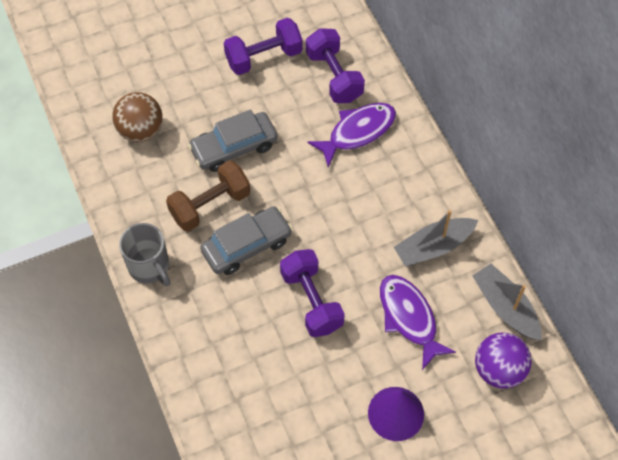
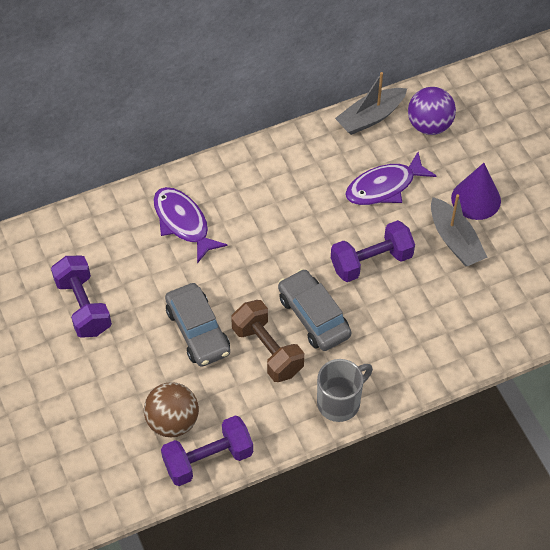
camera: 90 degrees left, 5 degrees down
(334, 76) = (113, 242): purple dumbbell -> purple dumbbell (208, 459)
(433, 247) = (312, 166): grey boat -> grey boat (455, 240)

